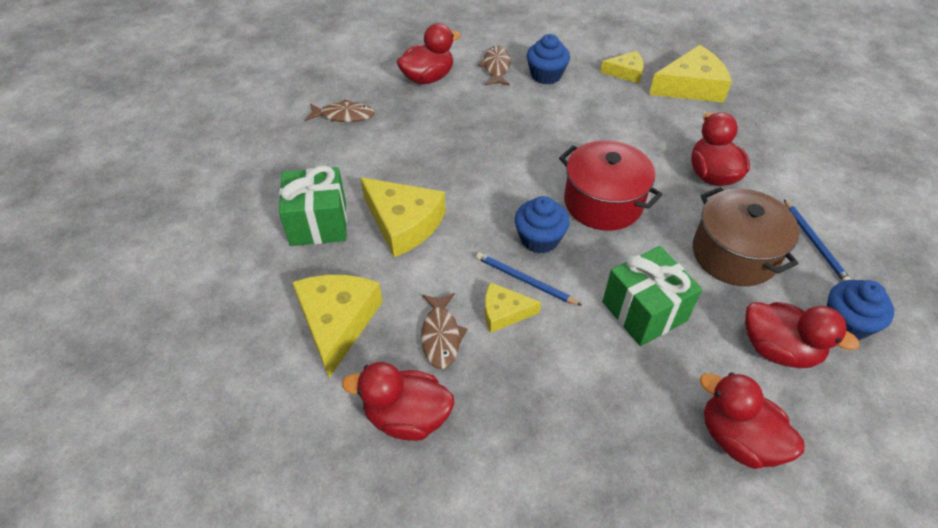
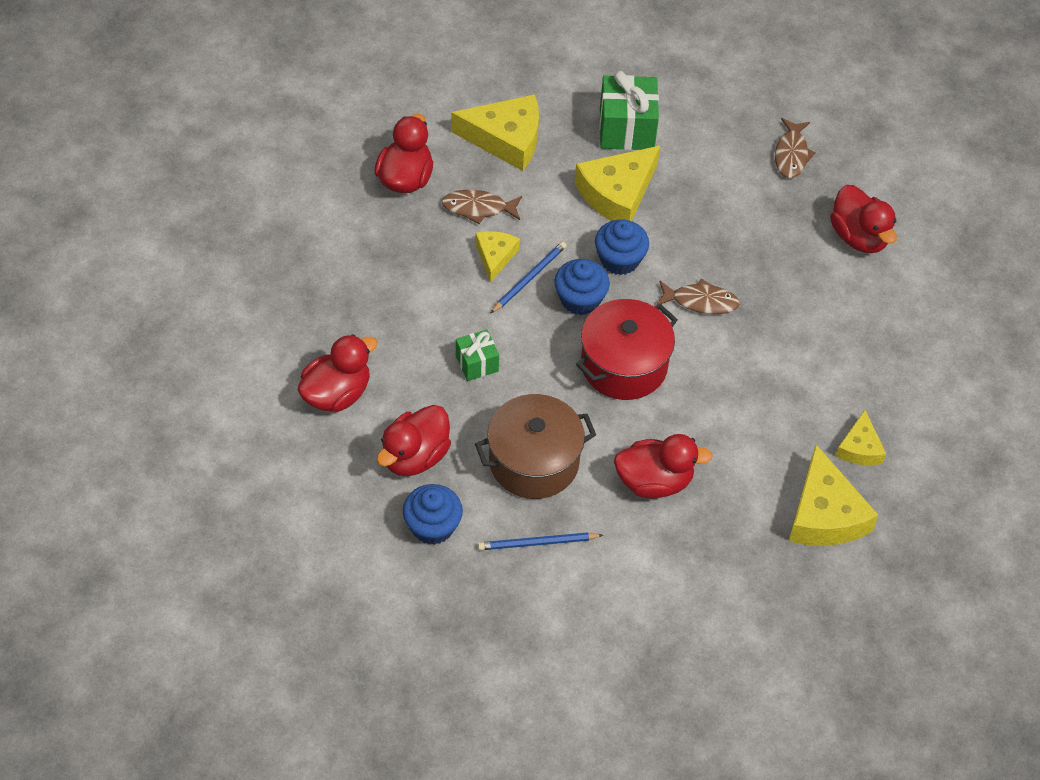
camera: 95 degrees right, 5 degrees up
(496, 67) = (878, 309): brown fish -> brown fish (700, 301)
(546, 75) = (858, 358): blue cupcake -> blue cupcake (619, 260)
(644, 311) = (477, 363): green gift -> green gift, size x0.57

